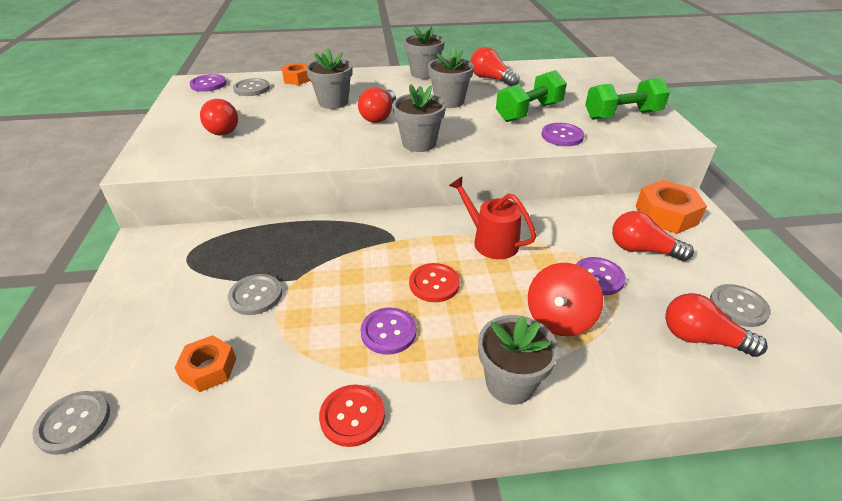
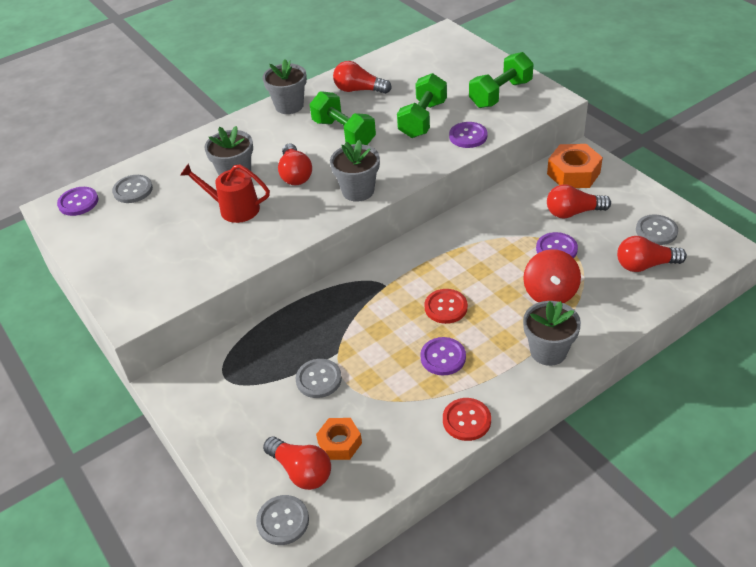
camera: 25 degrees left, 5 degrees up
(222, 128) = (160, 247): red light bulb -> red light bulb (301, 471)
(297, 79) = (166, 160): orange nut -> none
(449, 101) = (344, 133): grey flower pot -> green dumbbell
(491, 241) = (461, 253): red watering can -> red watering can (234, 208)

